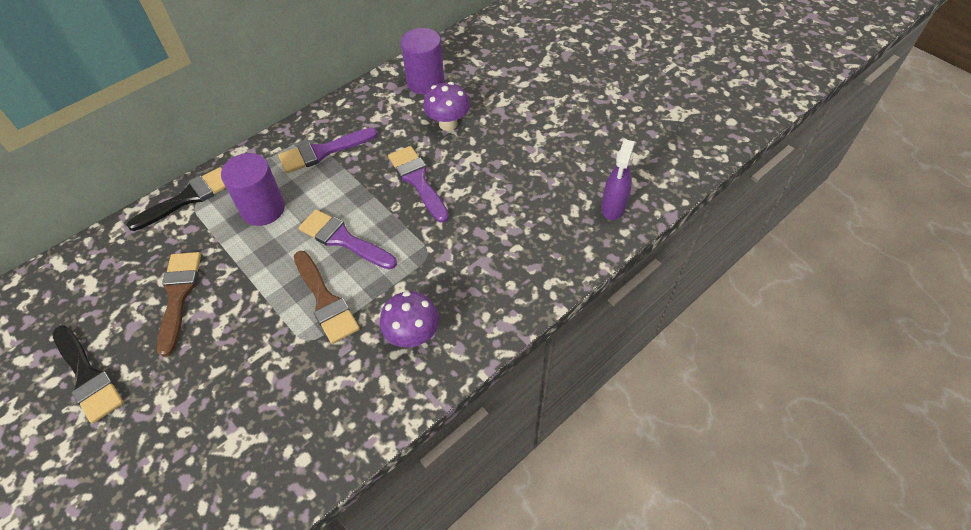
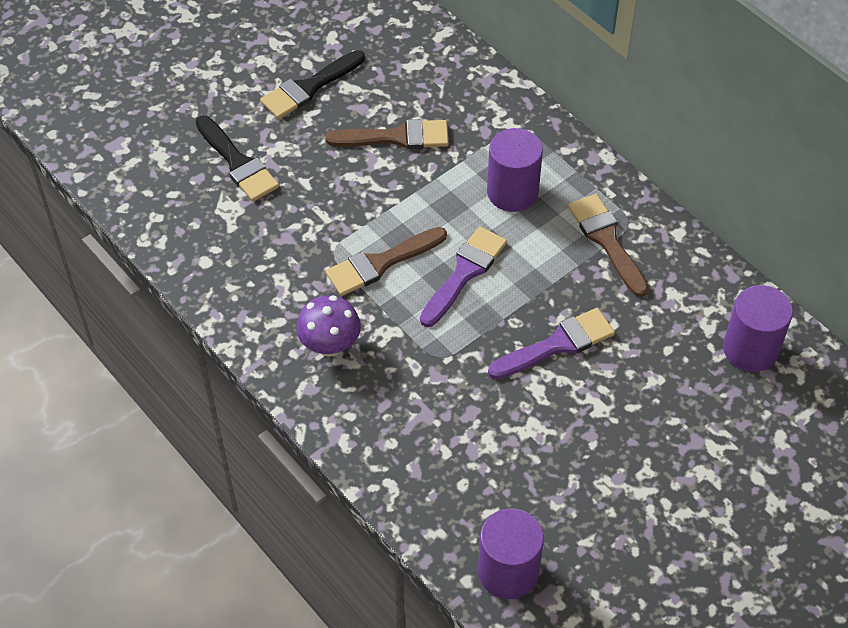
camera: 90 degrees right, 0 degrees up
(188, 198) = (529, 121): black brush -> black brush (237, 163)
(323, 151) = (607, 240): purple brush -> brown brush
(448, 124) = (664, 377): purple mushroom -> none
(613, 208) = (508, 571): purple spray bottle -> purple cylinder

